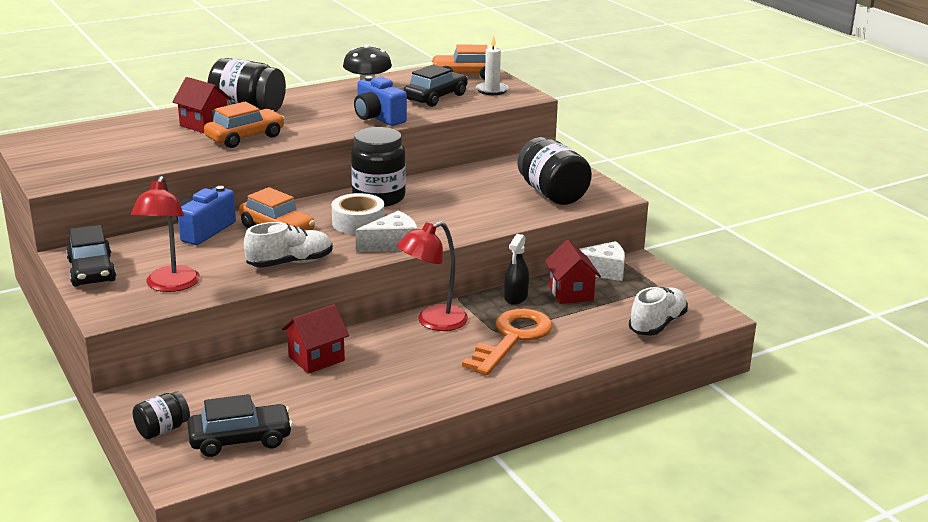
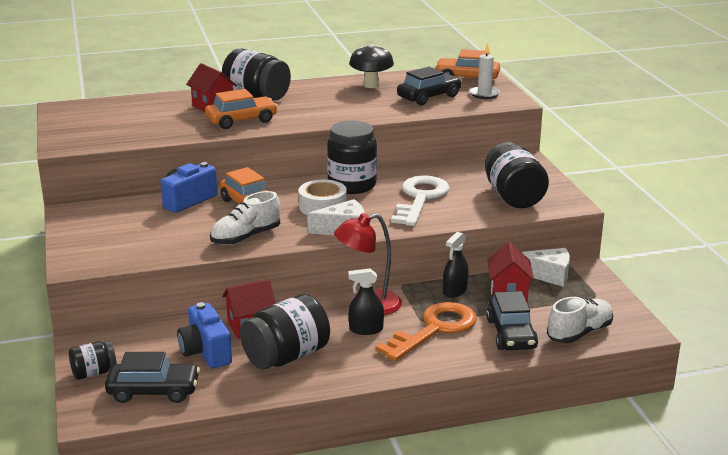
camera: 15 degrees right, 0 degrees up
(92, 271) = (79, 226): black car -> black car (511, 334)
(170, 285) = (135, 246): red lamp -> none
(290, 263) = (246, 237): white shoe -> white shoe turned 150 degrees clockwise
(370, 385) = (286, 356): none -> black jar
(378, 118) = (367, 112): blue camera -> blue camera (205, 352)
(441, 347) = (366, 329): none -> black spray bottle
(458, 204) = (420, 198): none -> white key

